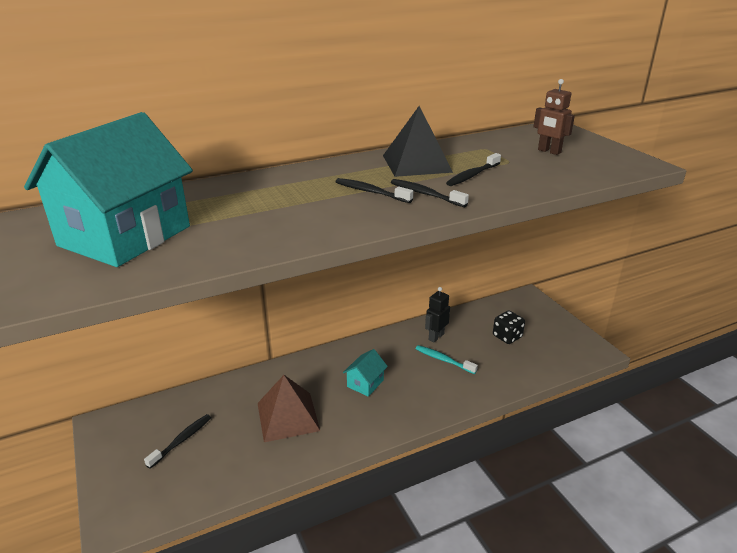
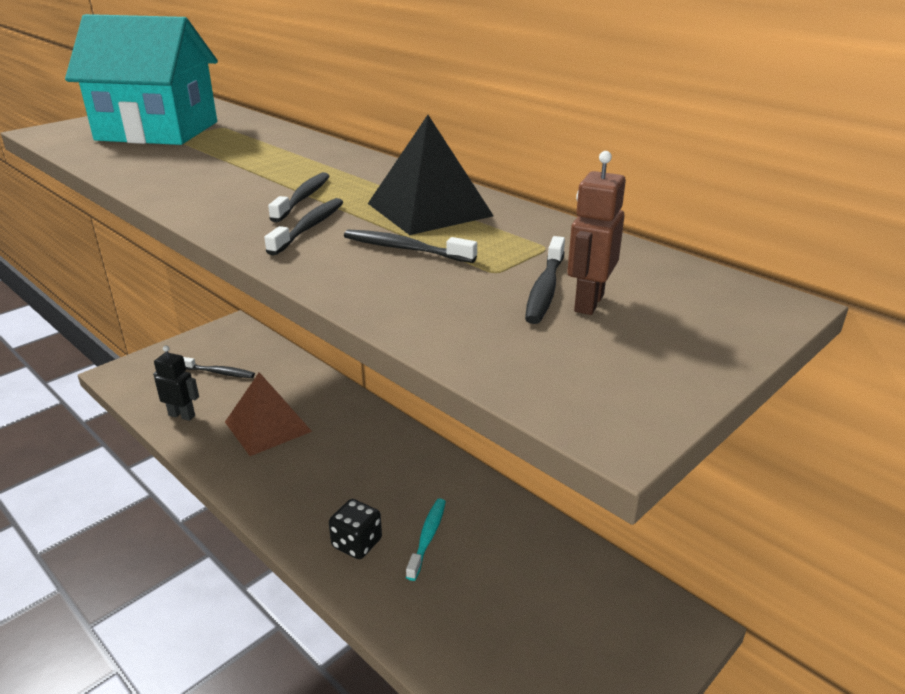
camera: 70 degrees right, 0 degrees up
(365, 383) = (345, 471): turquoise house -> none
(436, 337) = (481, 518): black robot -> black robot (182, 415)
(507, 336) = (532, 609): black dice -> black dice (357, 543)
(533, 156) = (545, 289): none -> black toothbrush

